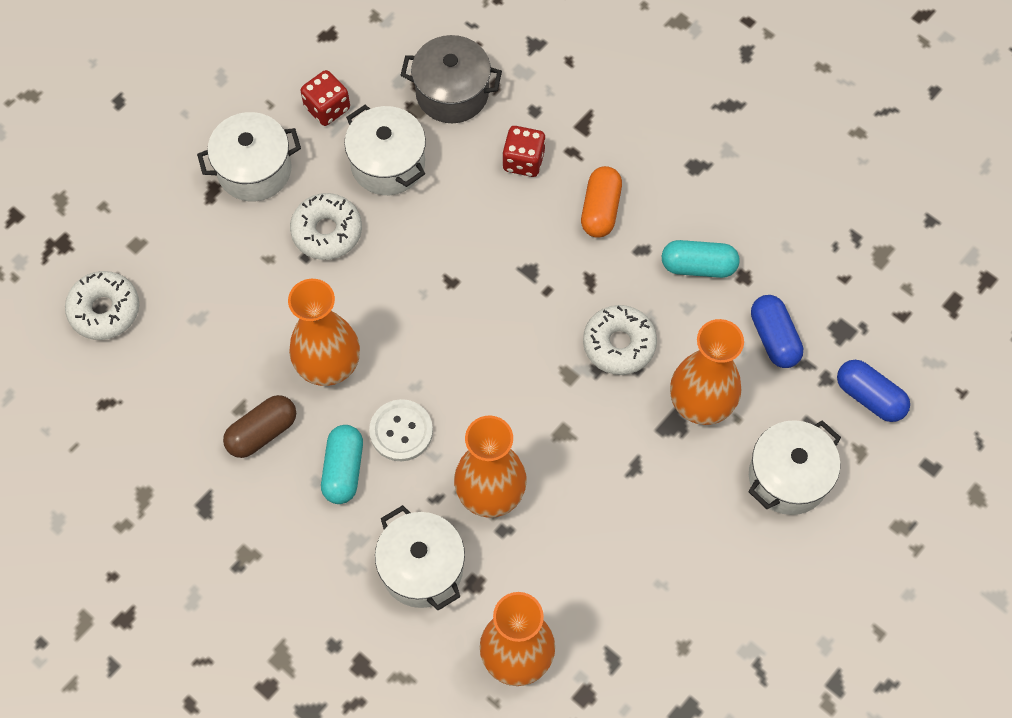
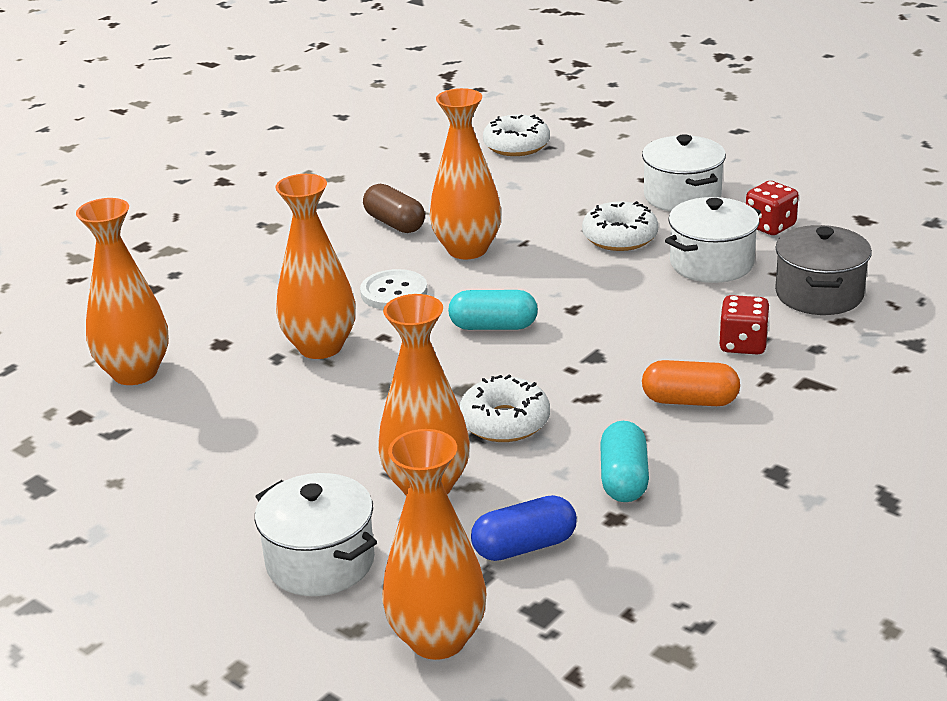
camera: 90 degrees right, 35 degrees down
(343, 469) = (353, 265): turquoise capsule -> turquoise capsule (493, 326)
(422, 568) = (242, 313): white pot -> none
(869, 397) = (437, 639): blue capsule -> orange vase

